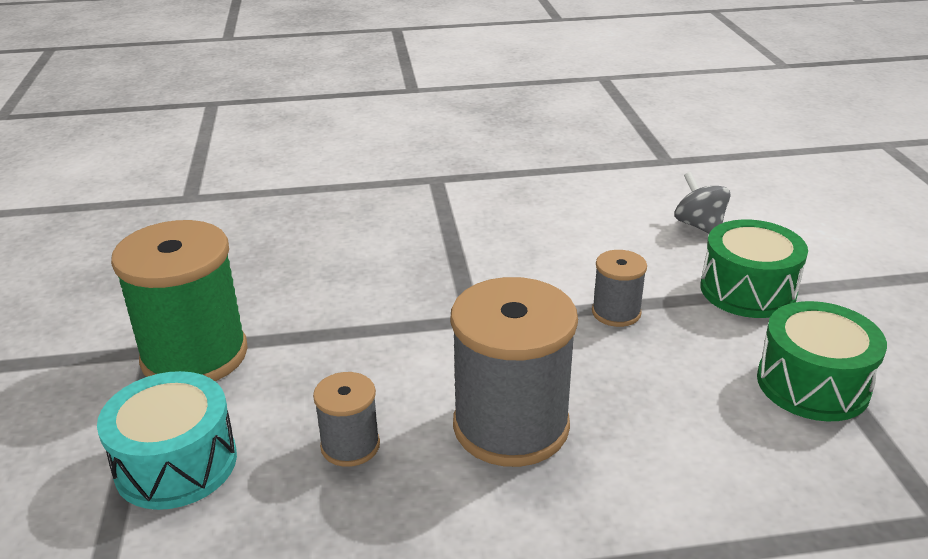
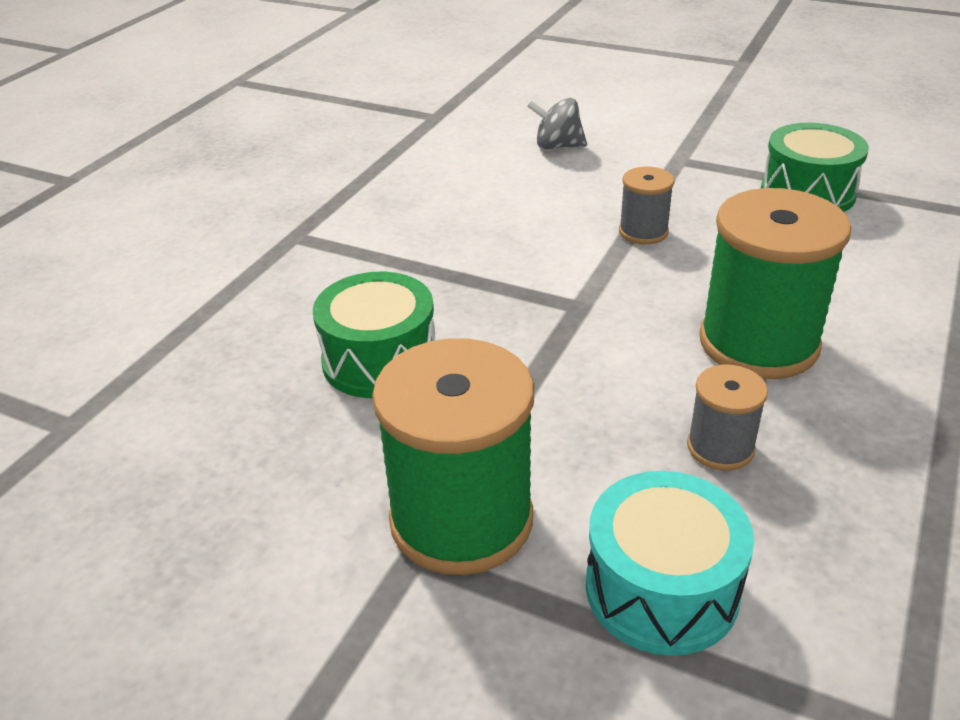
camera: 55 degrees left, 5 degrees up
(511, 426) = (758, 343): grey spool -> green spool
(747, 290) = (670, 166): green drum -> green drum (380, 360)

